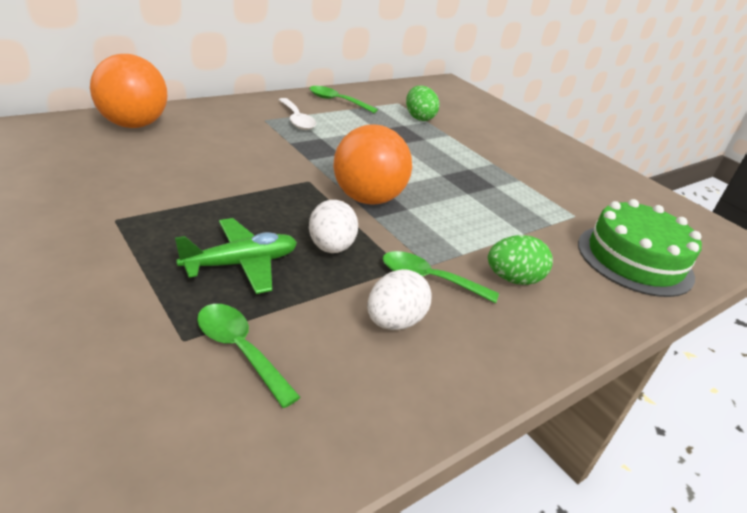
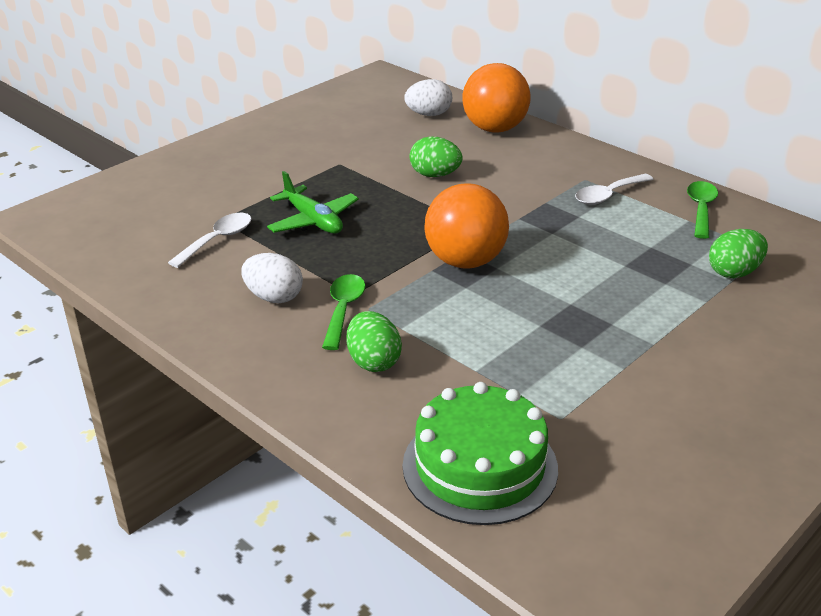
camera: 85 degrees right, 0 degrees up
(199, 173) = (435, 175): none -> green egg
(240, 350) = (217, 240): green spoon -> white spoon
(331, 247) = (362, 254): white egg -> white egg (428, 114)

